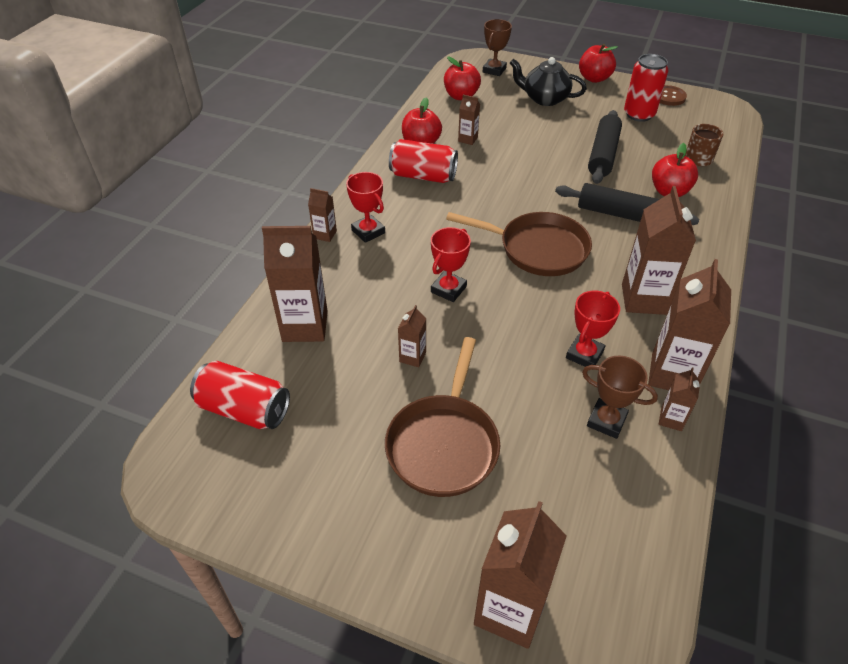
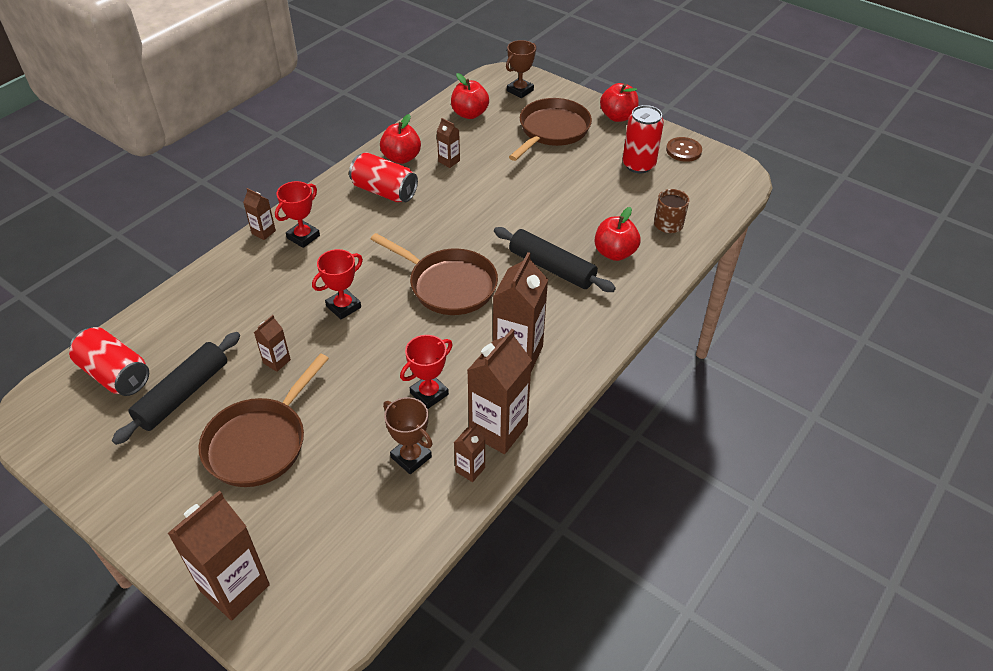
camera: 15 degrees right, 0 degrees up
(305, 326) = (201, 313): brown carton -> none
(368, 231) = (303, 237): red trophy -> red trophy turned 60 degrees clockwise
(544, 99) = (551, 131): black teapot -> brown pan
(603, 154) = (573, 201): black rolling pin -> black rolling pin (183, 394)

